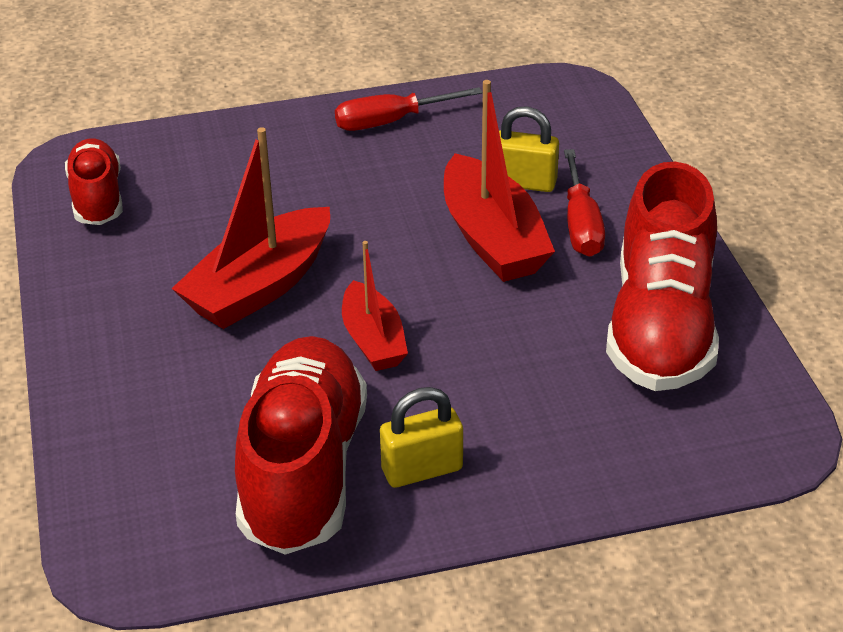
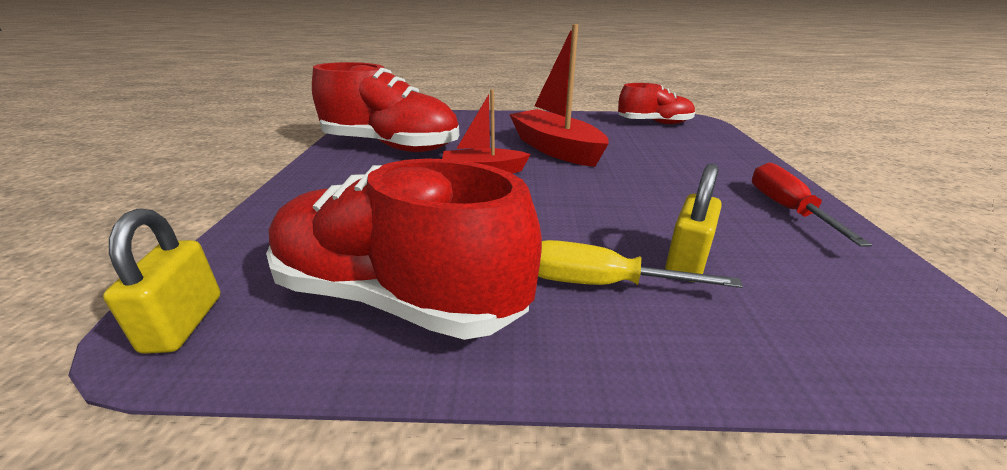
camera: 105 degrees right, 10 degrees down
(422, 470) = (355, 171): yellow padlock -> yellow padlock (184, 323)
(492, 239) = (587, 229): red boat -> none
(581, 224) = (601, 284): red screwdriver -> yellow screwdriver

